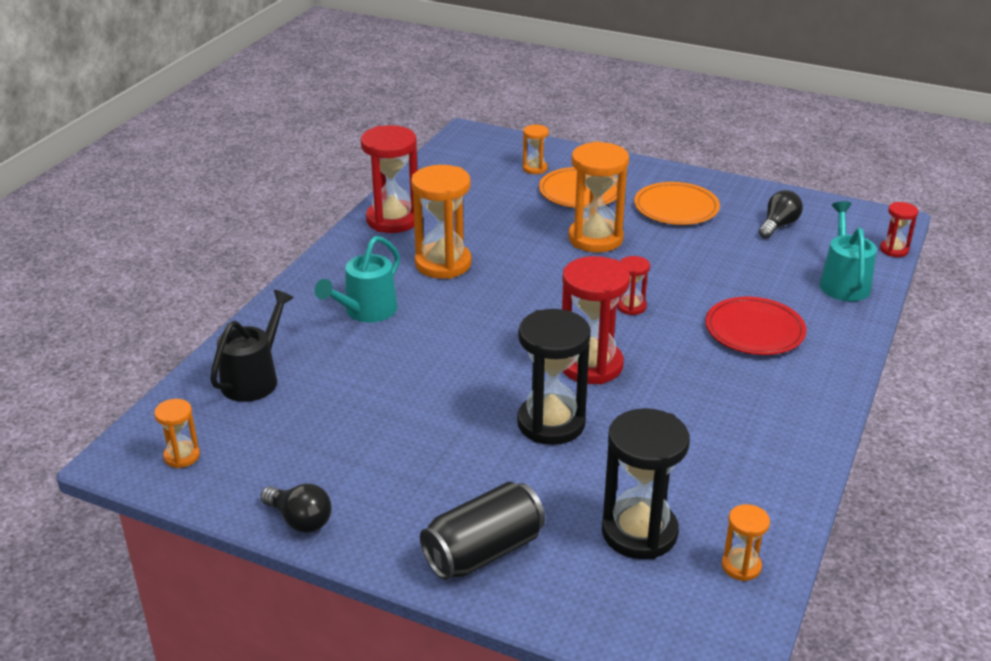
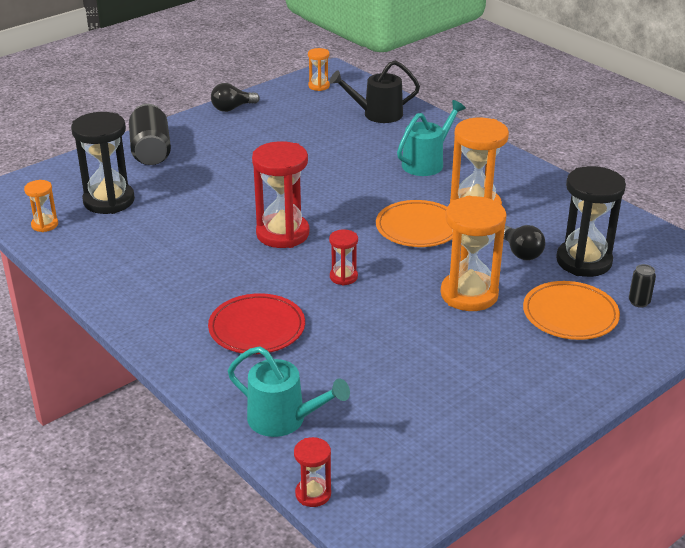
camera: 115 degrees right, 0 degrees up
(254, 378) = (377, 114): black watering can -> black watering can turned 120 degrees clockwise
(365, 312) = (427, 162): turquoise watering can -> turquoise watering can turned 75 degrees clockwise
(393, 220) = (566, 200): red hourglass -> none
(535, 168) = (639, 302): orange hourglass -> black can
(551, 423) = (235, 200): black hourglass -> black hourglass (584, 261)
(676, 208) = (502, 366): orange plate -> orange plate (418, 228)
(778, 225) = (421, 426): black light bulb -> black light bulb (520, 252)

